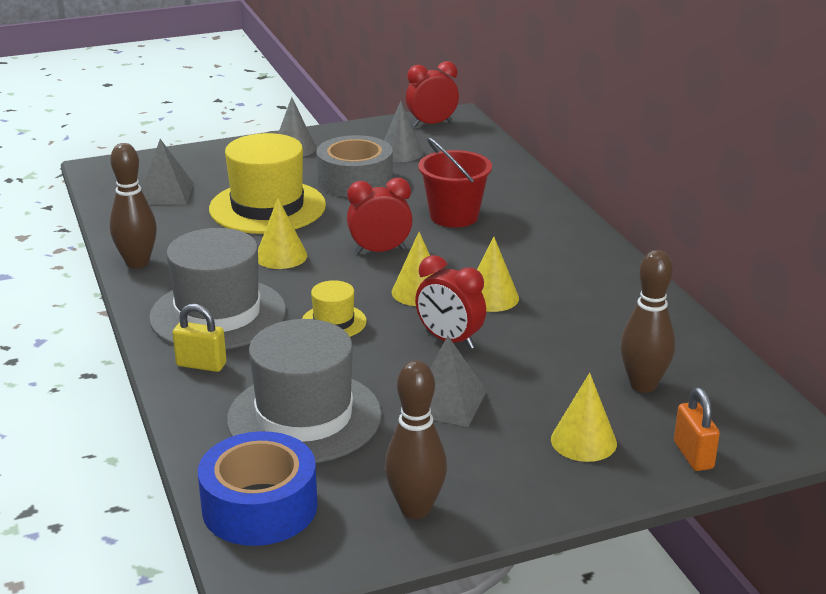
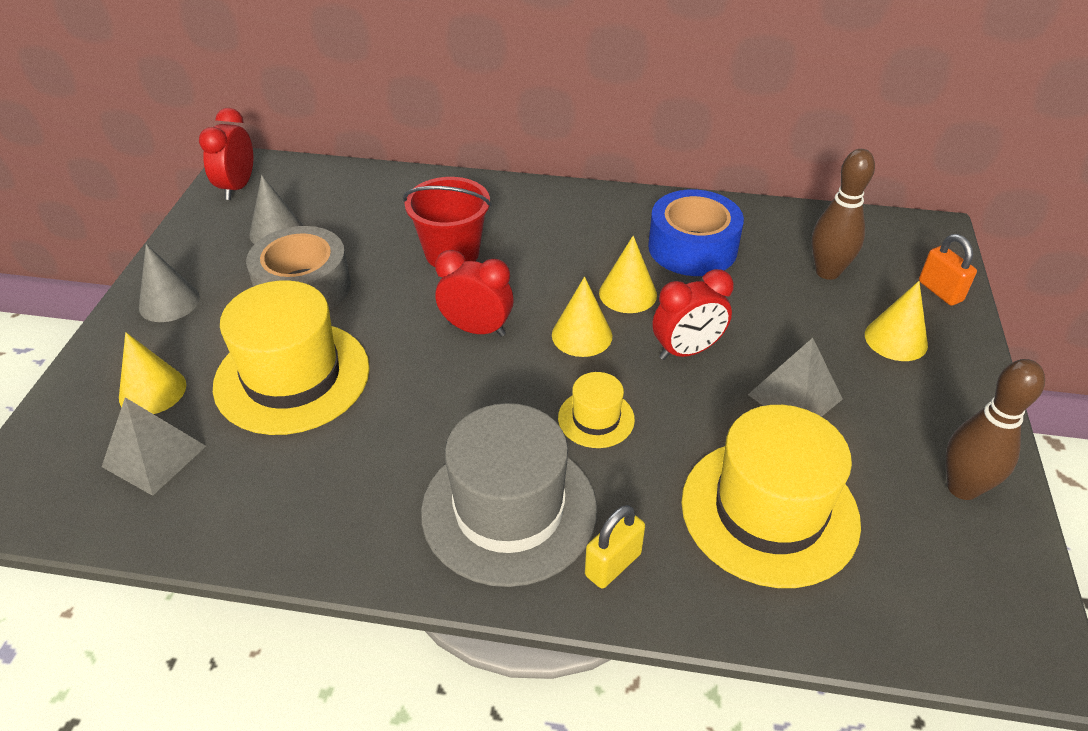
camera: 60 degrees left, 15 degrees up
(137, 263) = (317, 547): brown bowling pin -> none
(260, 506) = (920, 609): blue tape -> blue tape (692, 247)
(281, 256) = (420, 407): yellow cone -> yellow cone (152, 391)
(304, 417) = (769, 511): grey hat -> yellow hat
(380, 251) = (476, 329): red clock -> red clock turned 90 degrees clockwise
(693, 455) = (940, 291): orange padlock -> orange padlock turned 45 degrees clockwise

